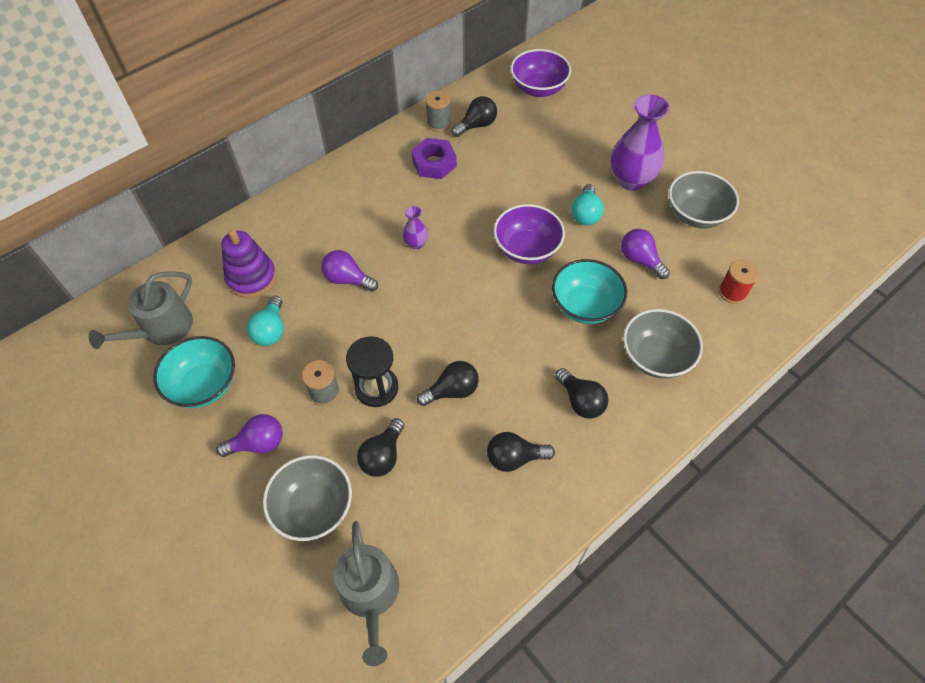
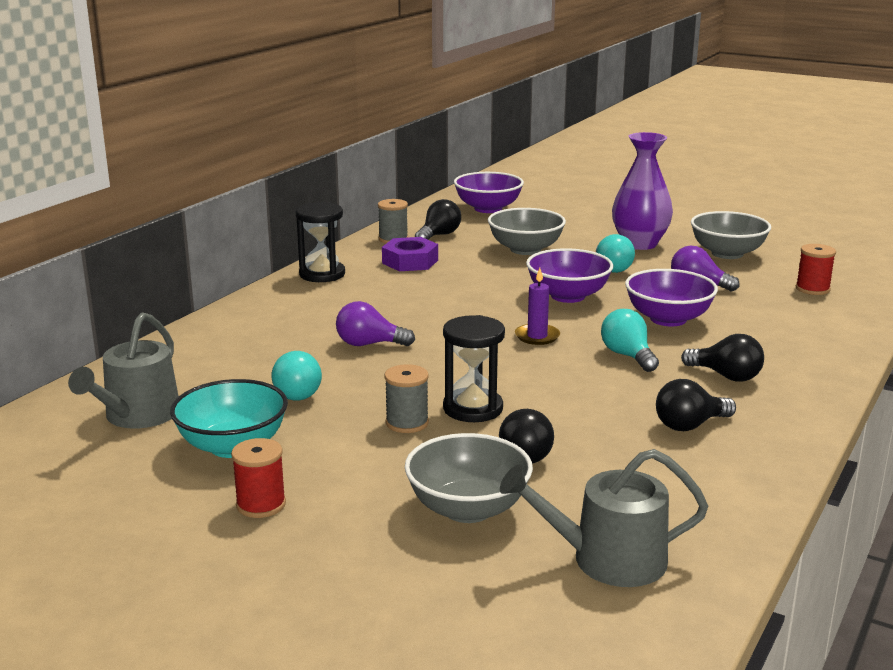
camera: 20 degrees left, 35 degrees down
(193, 459) = (261, 505): none -> red spool
(251, 278) = (239, 361): purple stacking toy -> none
(258, 443) = (347, 475): purple light bulb -> none
(360, 166) = (322, 274): none -> black hourglass
(370, 594) = (607, 559): grey watering can -> grey watering can turned 120 degrees clockwise
(416, 243) = (434, 310): purple vase -> none
(452, 391) = (569, 395): black light bulb -> none
(471, 303) = (537, 336): none -> purple candle
(523, 350) = (628, 356): none -> turquoise light bulb
(585, 306) = (668, 319): turquoise bowl -> purple bowl
(655, 357) = (777, 337): grey bowl -> grey bowl (525, 249)

